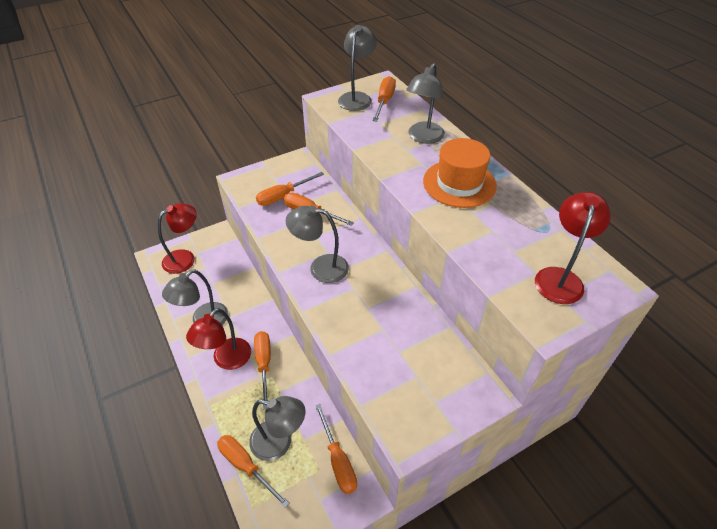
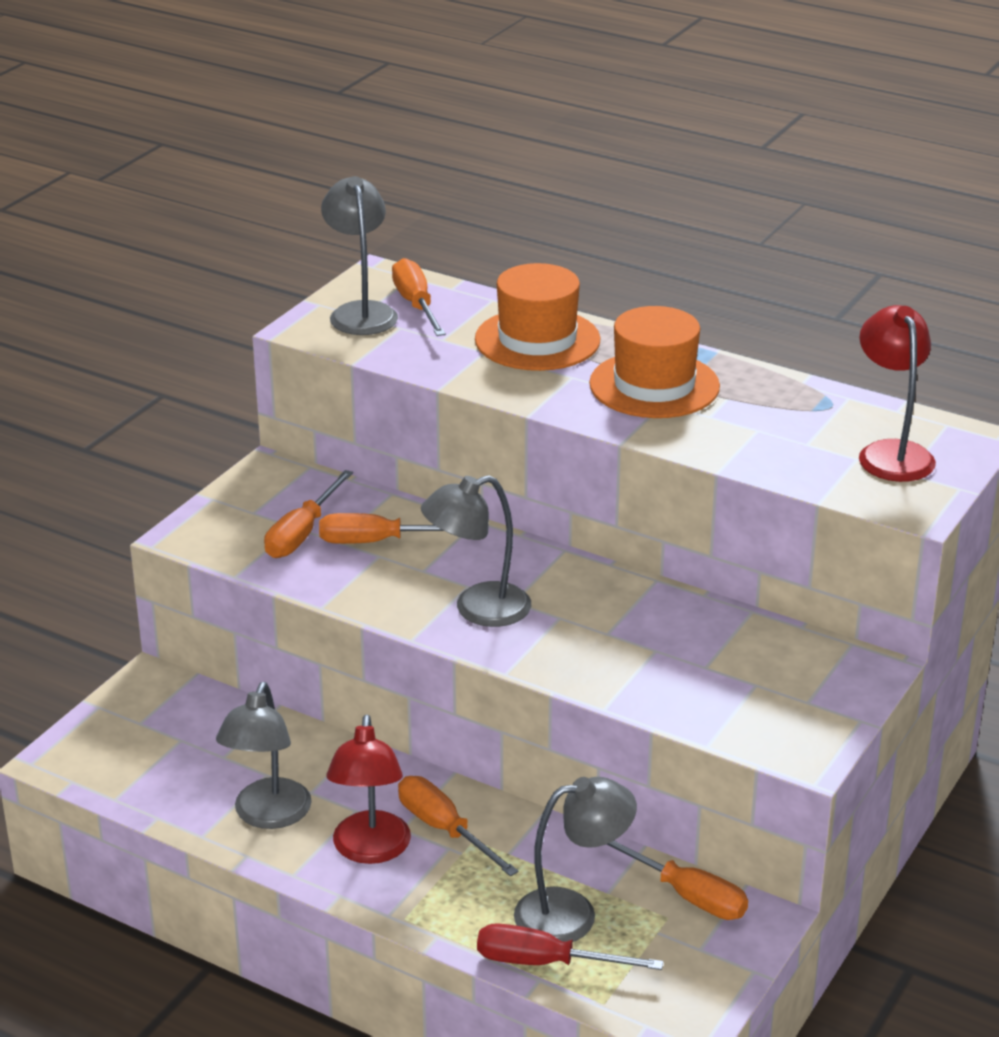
camera: 30 degrees left, 15 degrees down
(185, 258) = (123, 740): red lamp -> none
(246, 466) = (545, 962): orange screwdriver -> red screwdriver
(423, 137) = (537, 340): grey lamp -> orange hat

